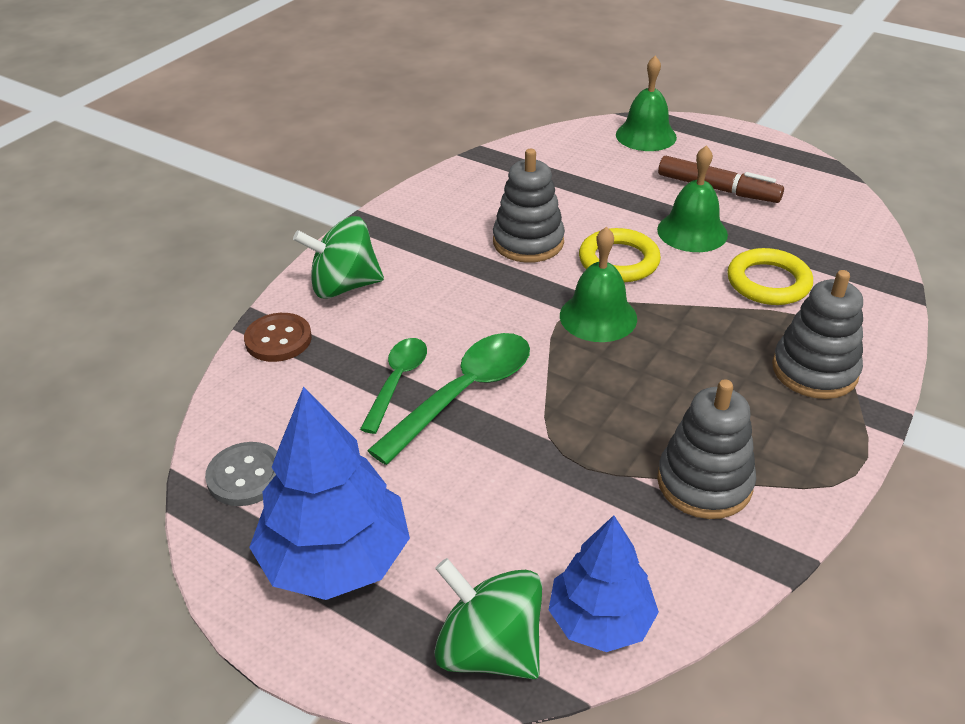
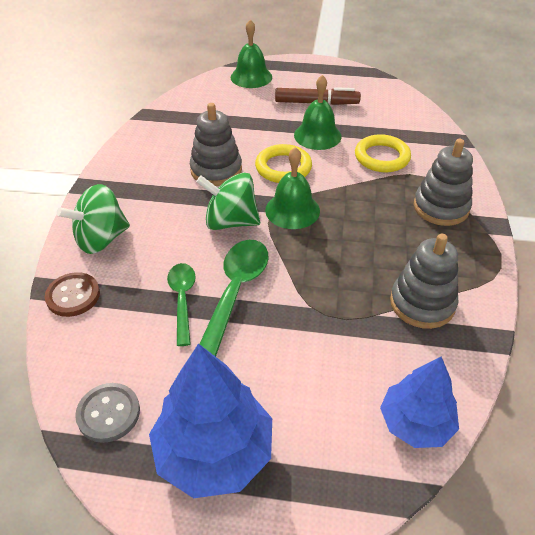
camera: 25 degrees left, 5 degrees up
(489, 649) = (359, 475): green spinning top -> green spinning top (230, 221)

